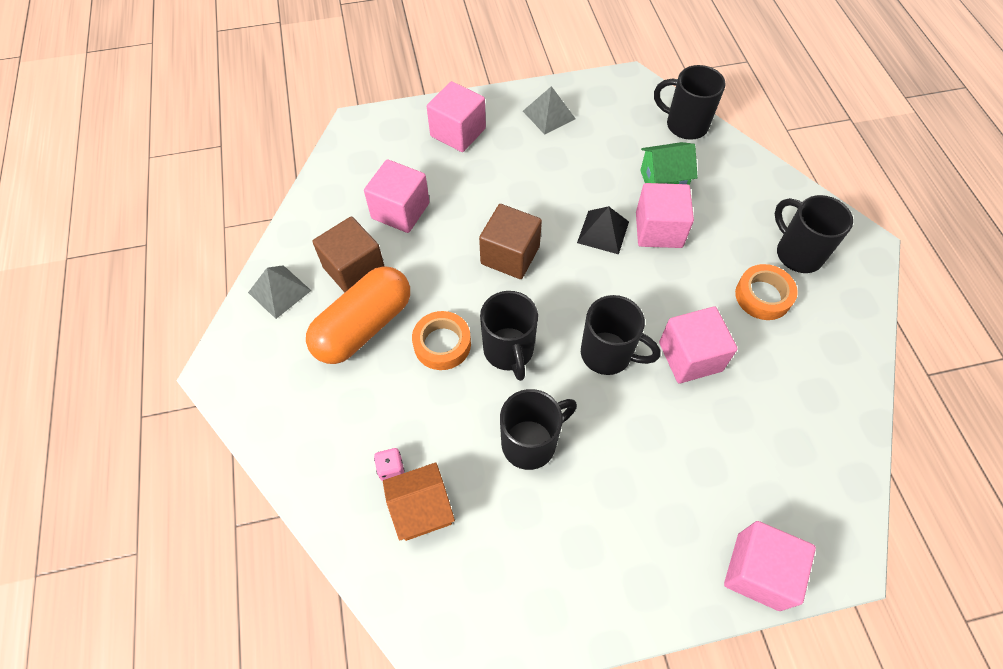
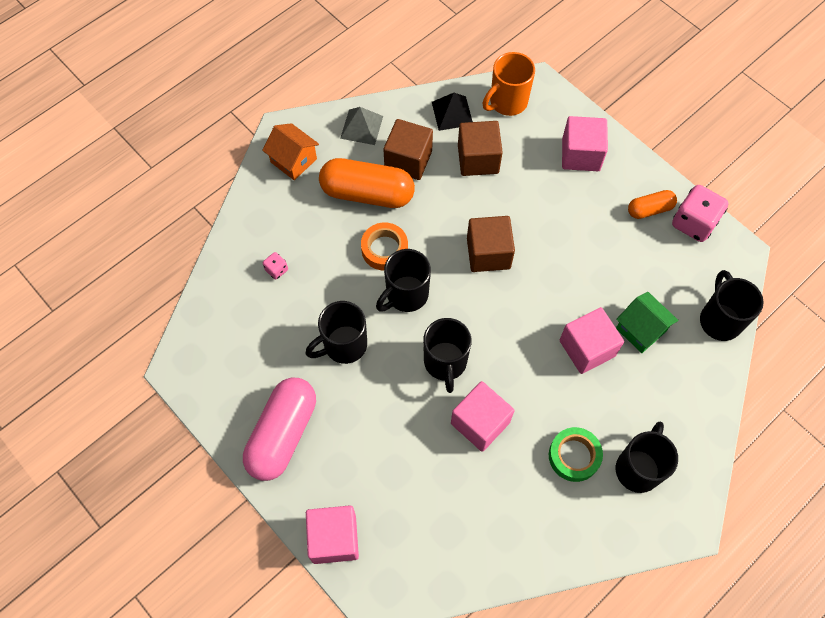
camera: 60 degrees right, 5 degrees up
(357, 156) = (507, 102): none -> orange mug
(400, 210) = (478, 159): pink cube -> brown cube
(421, 509) = (260, 303): orange house -> orange house (293, 160)
(531, 443) = (344, 345): black mug -> black mug turned 120 degrees clockwise
(549, 115) = (649, 209): grey pyramid -> orange capsule
(583, 94) = (694, 223): none -> pink dice
(603, 232) = (555, 308): black pyramid -> black pyramid (452, 113)
(604, 566) = (283, 434): none -> pink capsule
(763, 296) = (574, 456): orange tape -> green tape

